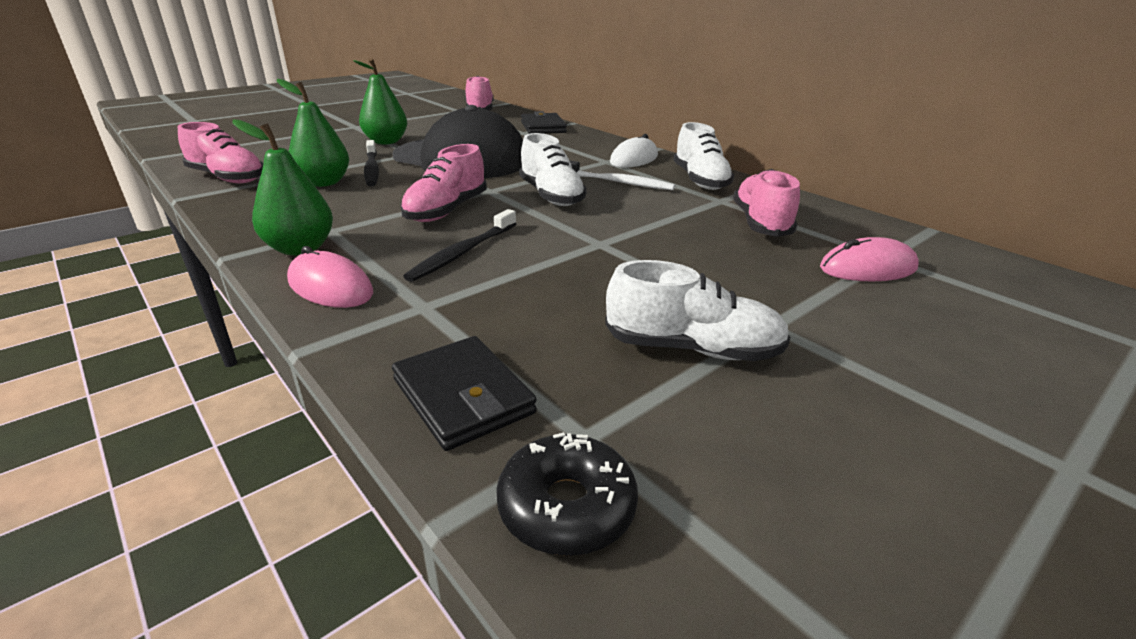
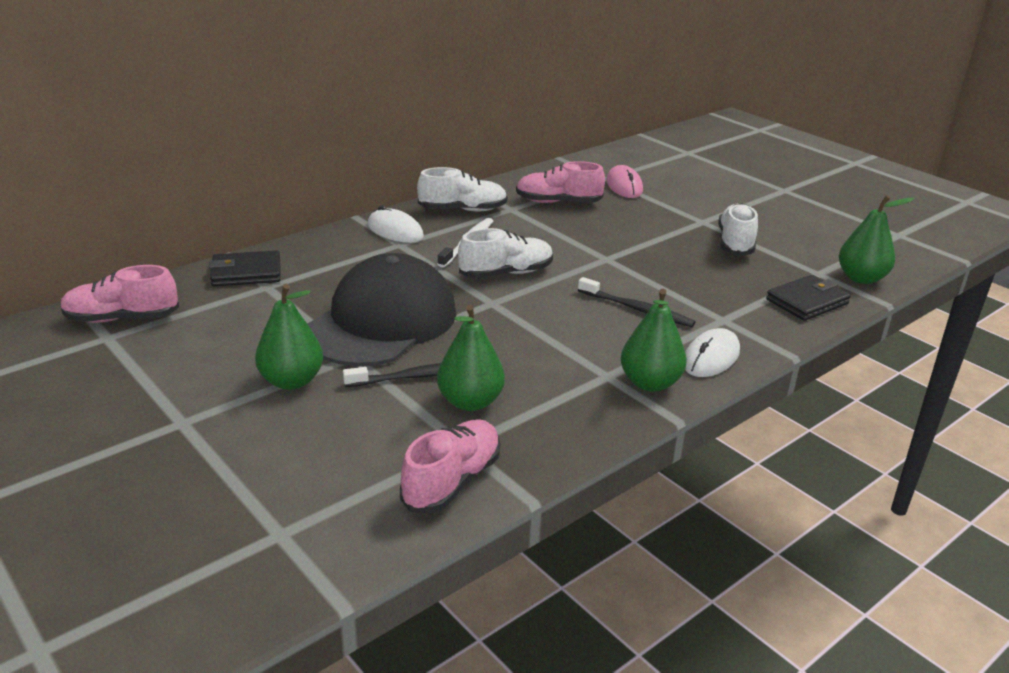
camera: 90 degrees left, 0 degrees up
(330, 287) = (711, 357): pink mouse -> white mouse
(446, 211) = (550, 321): pink shoe -> none
(566, 507) = (861, 278): black donut -> green pear

